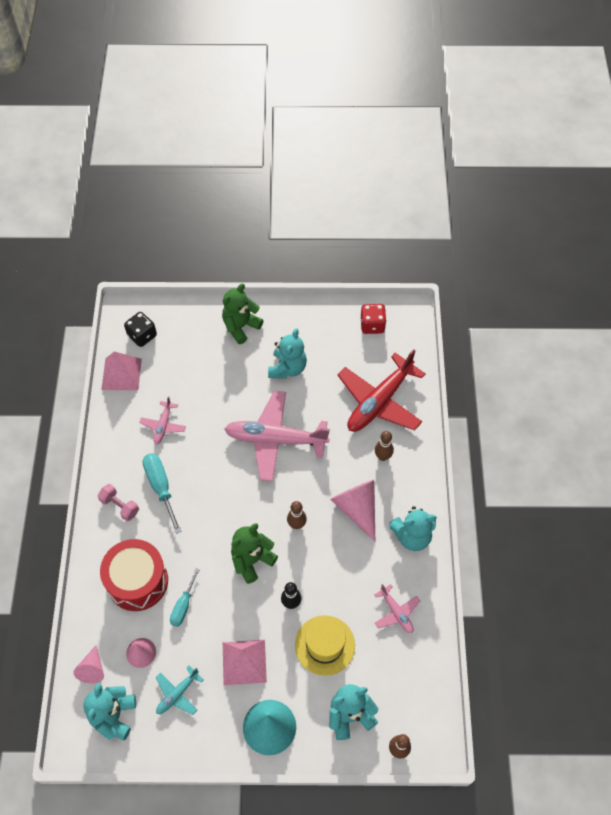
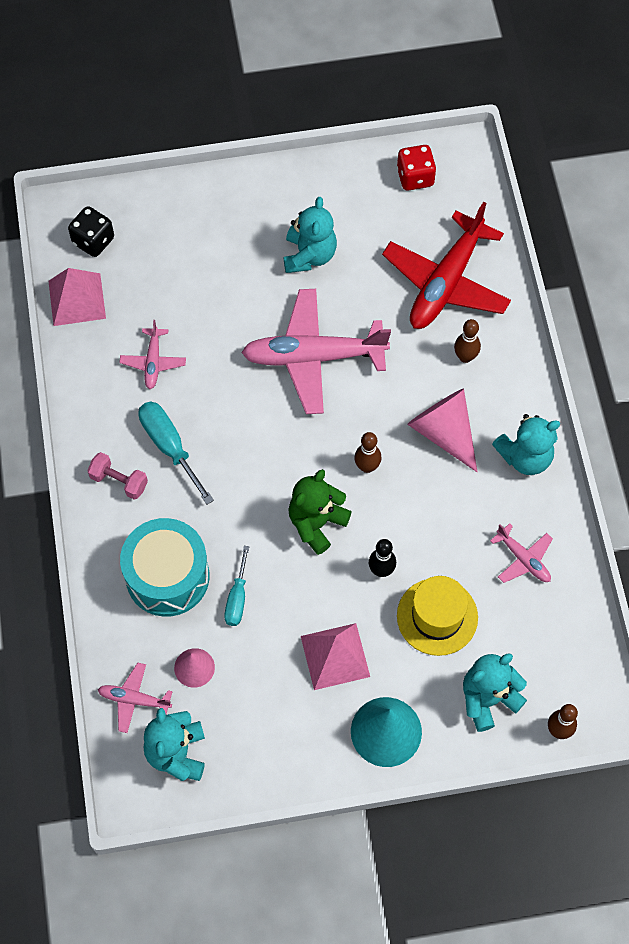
camera: 10 degrees left, 5 degrees up
(92, 669) = (134, 699): pink cone -> pink plane
(137, 581) = (167, 576): red drum -> turquoise drum
(177, 694) = (255, 711): turquoise plane -> none
(241, 326) = (230, 206): green teddy bear -> none

